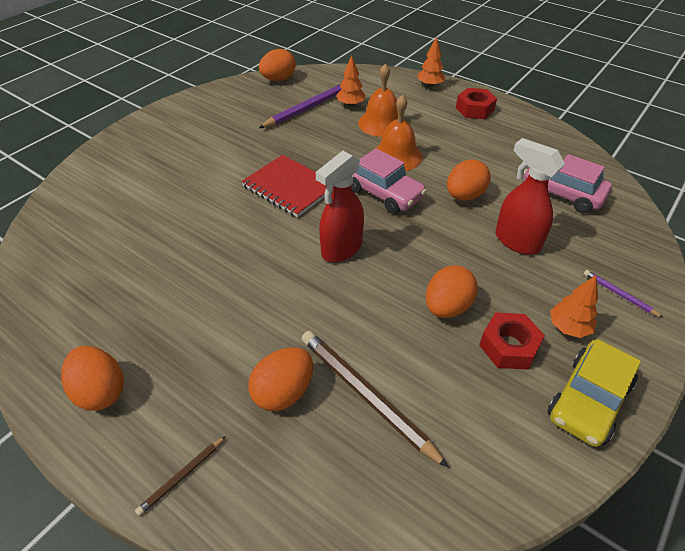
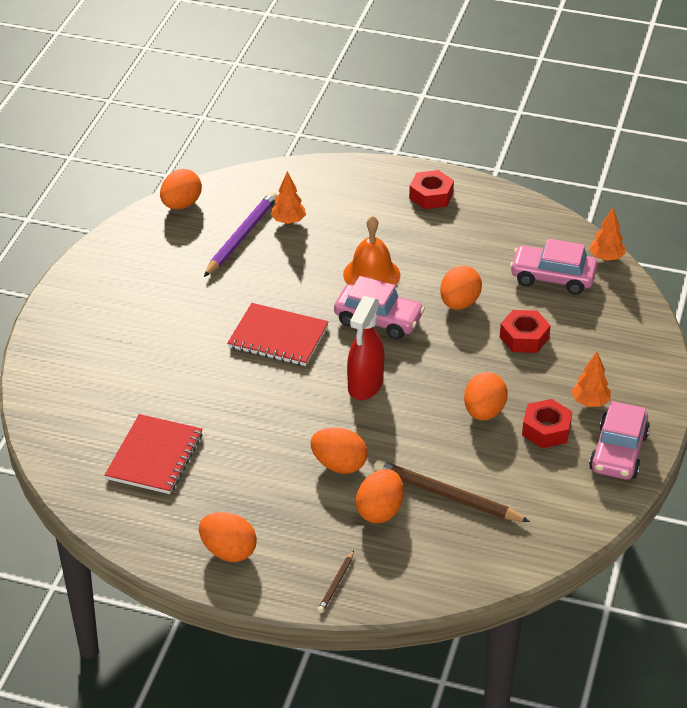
camera: 20 degrees left, 5 degrees down
(112, 265) = (154, 456): none -> red notebook
(272, 324) = (339, 465): none -> orange egg
(381, 123) = (336, 238): orange bell -> none
(430, 85) = (367, 173): orange tree -> orange tree (606, 258)
(516, 241) = (524, 337): red spray bottle -> red nut
(588, 400) = (618, 452): yellow car -> pink car
(619, 294) = (625, 364): purple pencil -> none

